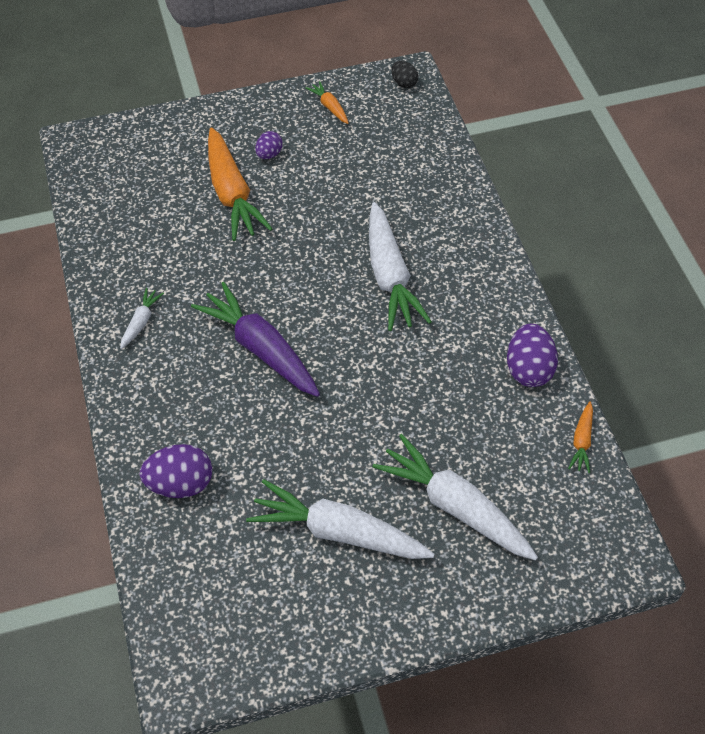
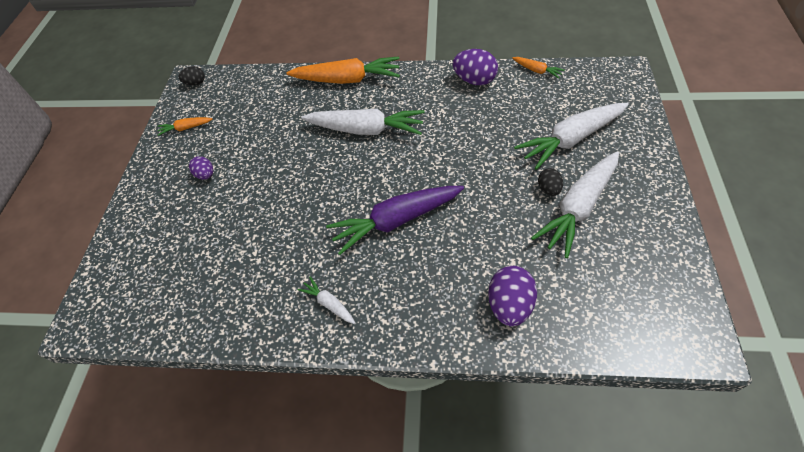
camera: 65 degrees left, 0 degrees up
(232, 194) = (229, 208): orange carrot -> orange carrot (347, 80)
(358, 494) = (548, 189): none -> black egg

